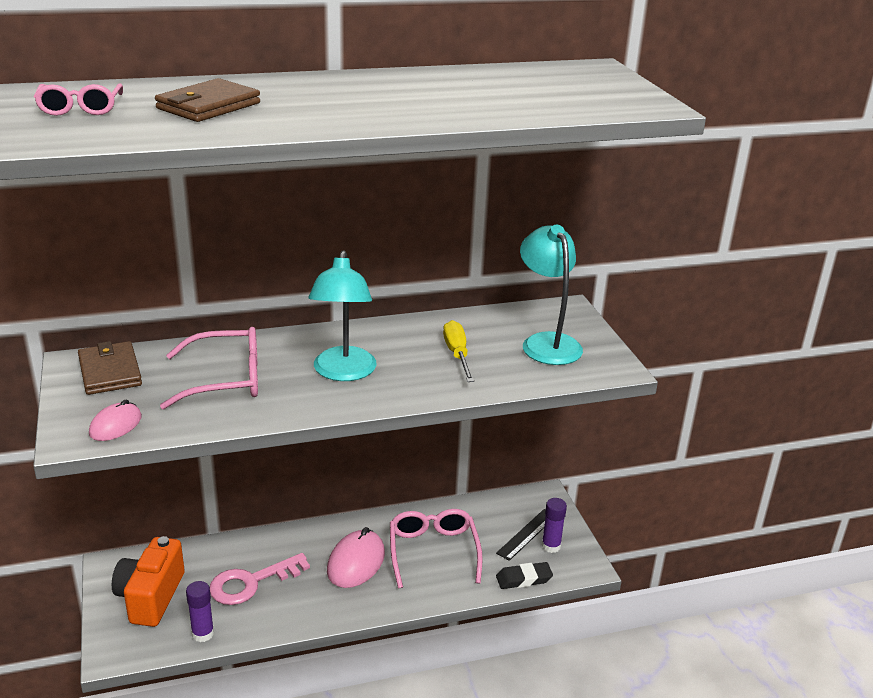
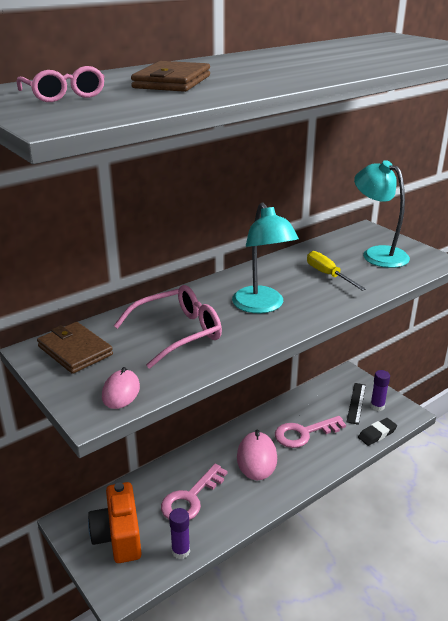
camera: 20 degrees left, 0 degrees up
(433, 551) = (304, 433): pink glasses -> pink key

